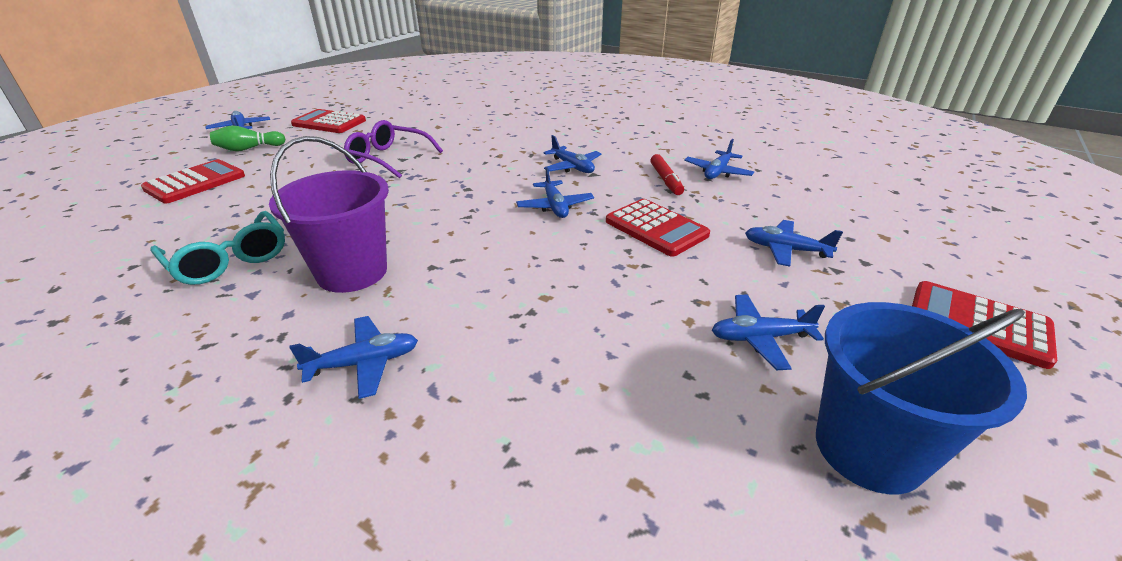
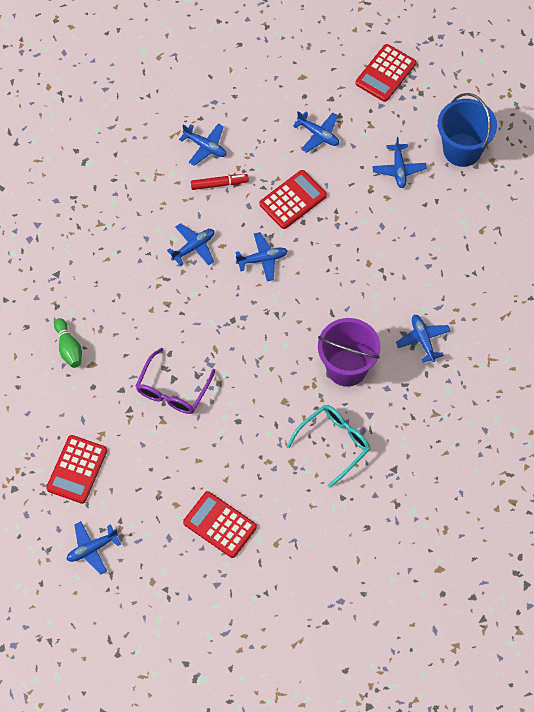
camera: 90 degrees left, 30 degrees up
(249, 149) = (147, 516): green bowling pin -> green bowling pin (69, 348)
(785, 250) = (318, 134): blue plane -> blue plane turned 75 degrees counterclockwise

